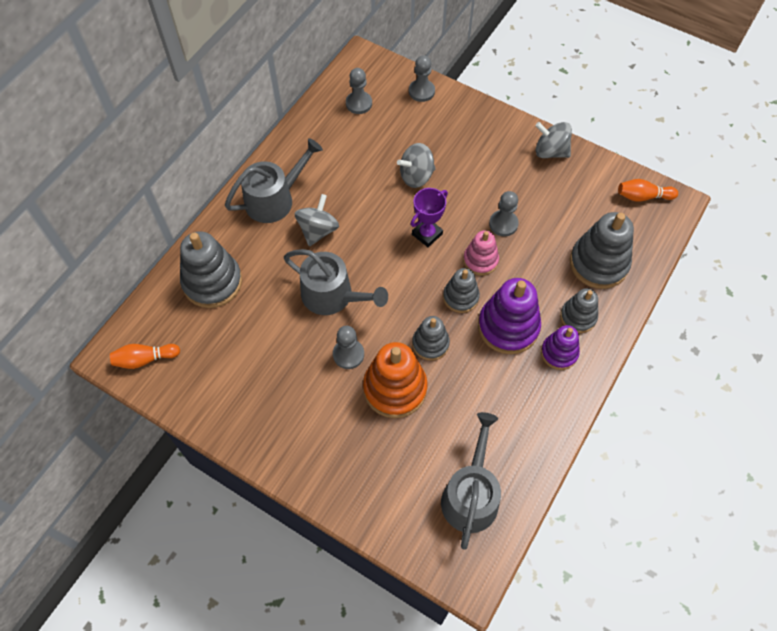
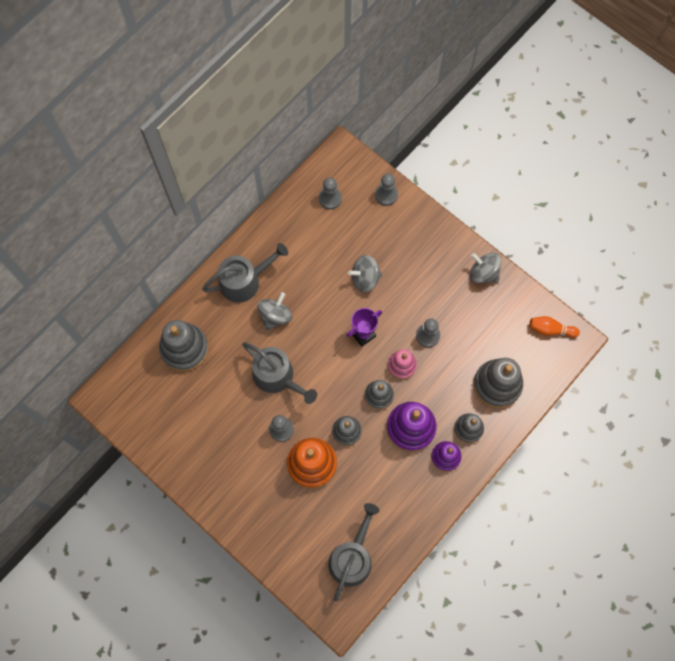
camera: 10 degrees right, 10 degrees up
(145, 359) = (125, 406): orange bowling pin -> none

